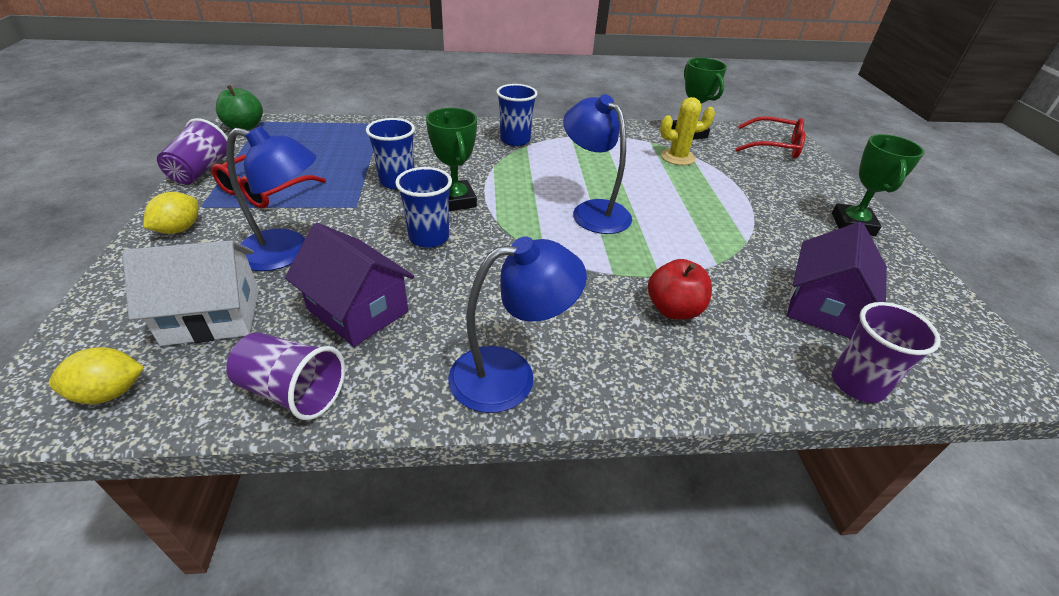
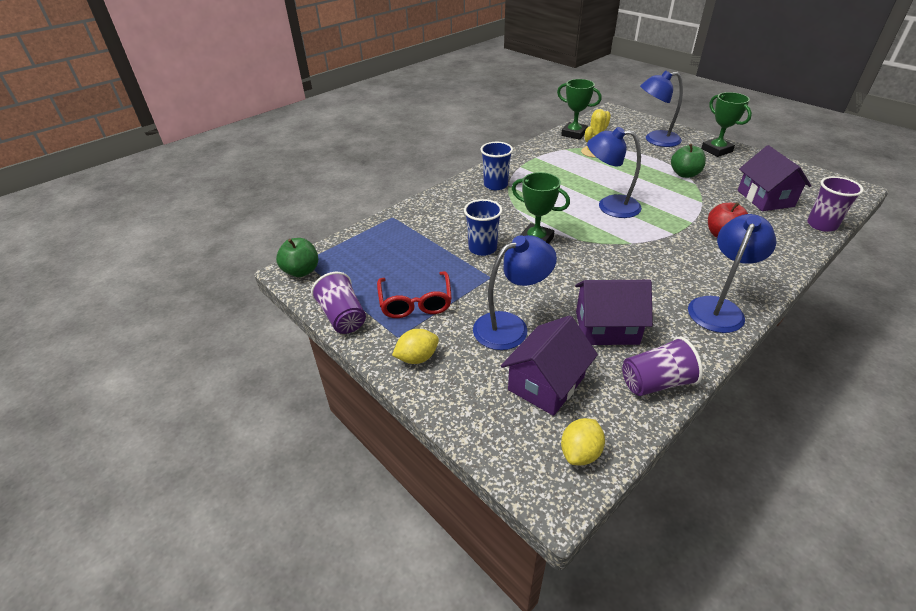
camera: 35 degrees left, 0 degrees up
(179, 229) = (417, 358): yellow lemon -> yellow lemon turned 75 degrees clockwise
(212, 316) = (546, 383): white house -> purple house
(429, 237) = (563, 269): blue cup -> none
(752, 227) = (684, 174): none -> green apple
(775, 146) = (623, 122): red glasses -> none
(782, 178) = (655, 140): none -> blue lamp

